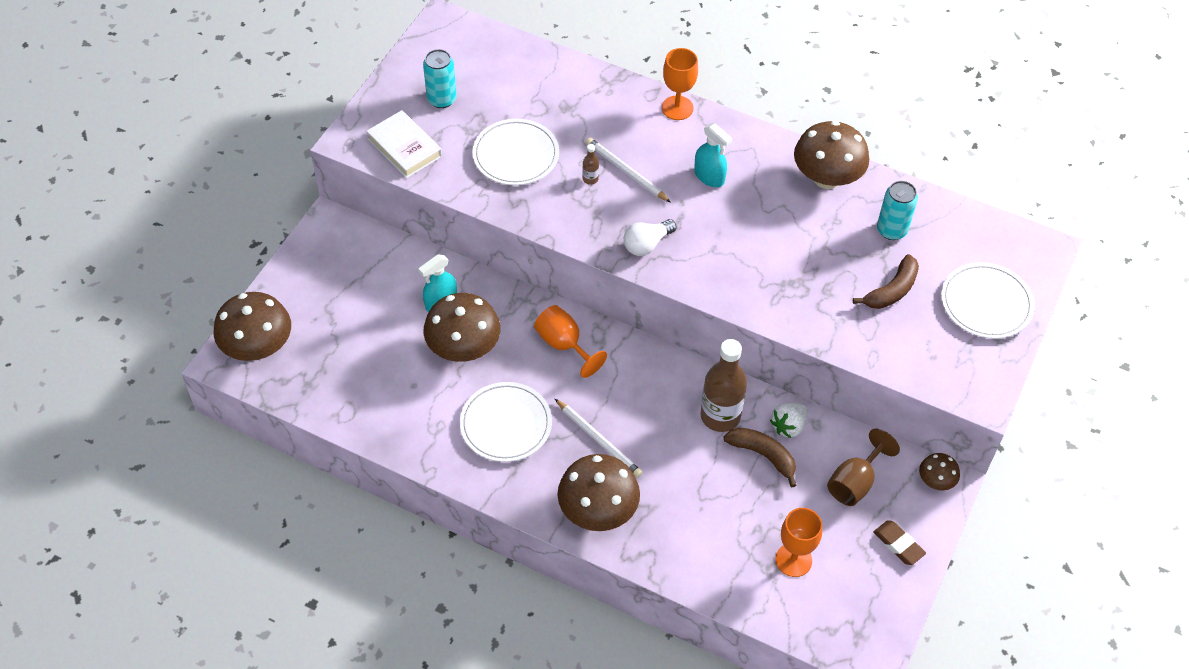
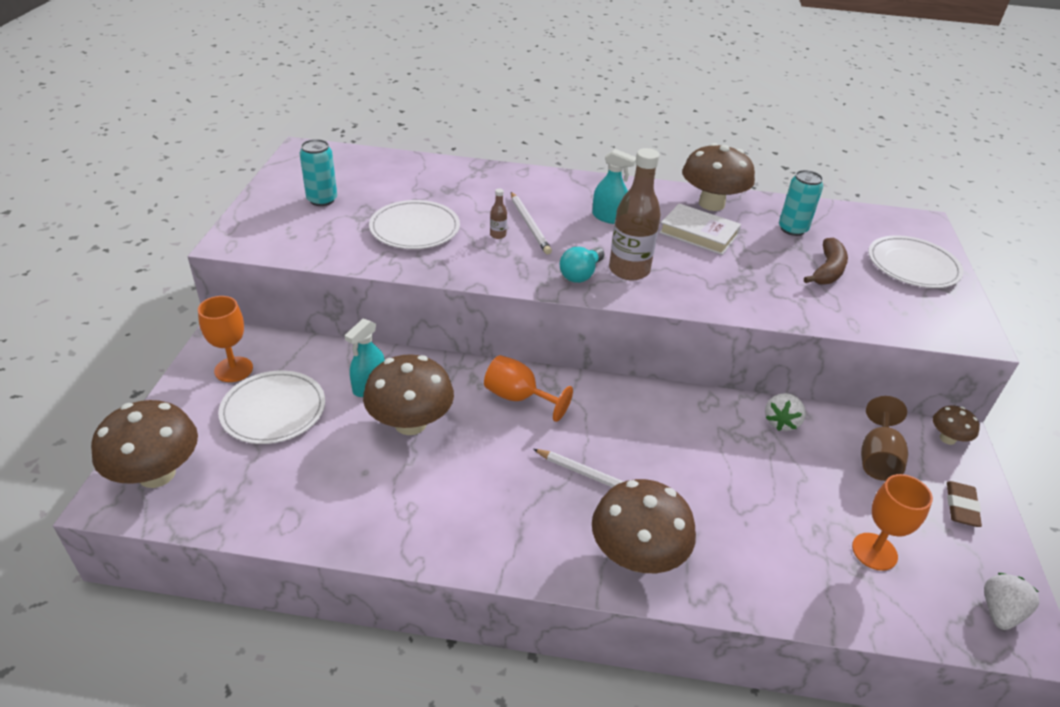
camera: 20 degrees left, 15 degrees down
(404, 148) = (295, 239): white book -> white book (698, 234)
(506, 424) = (488, 488): white plate -> white plate (273, 410)
(626, 171) = (529, 225): white pencil -> white pencil turned 135 degrees counterclockwise
(647, 244) = (581, 274): white light bulb -> turquoise light bulb
(677, 108) = (551, 177): orange goblet -> orange goblet (233, 369)
(720, 416) = (710, 428): brown bottle -> brown bottle (629, 270)
(763, 455) = (774, 454): brown banana -> none
(863, 633) = (999, 612): none -> white strawberry
(898, 544) = (961, 506): brown eraser -> brown eraser turned 75 degrees clockwise

